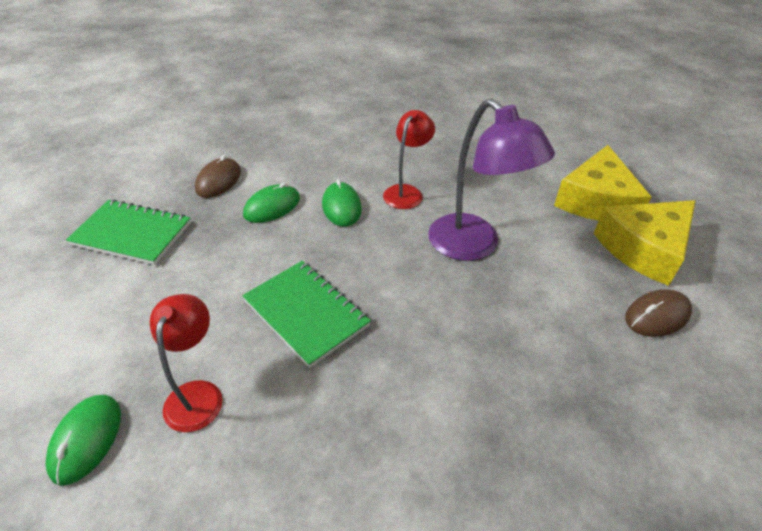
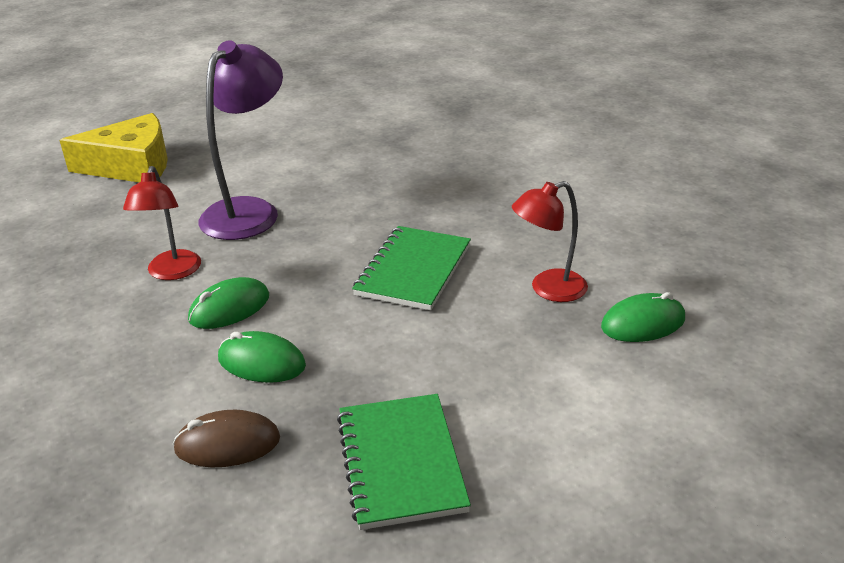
camera: 115 degrees left, 10 degrees down
(406, 192) = (172, 272): red lamp -> red lamp turned 90 degrees counterclockwise
(644, 249) = (200, 138): yellow cheese -> none
(657, 316) = (284, 127): brown mouse -> none

